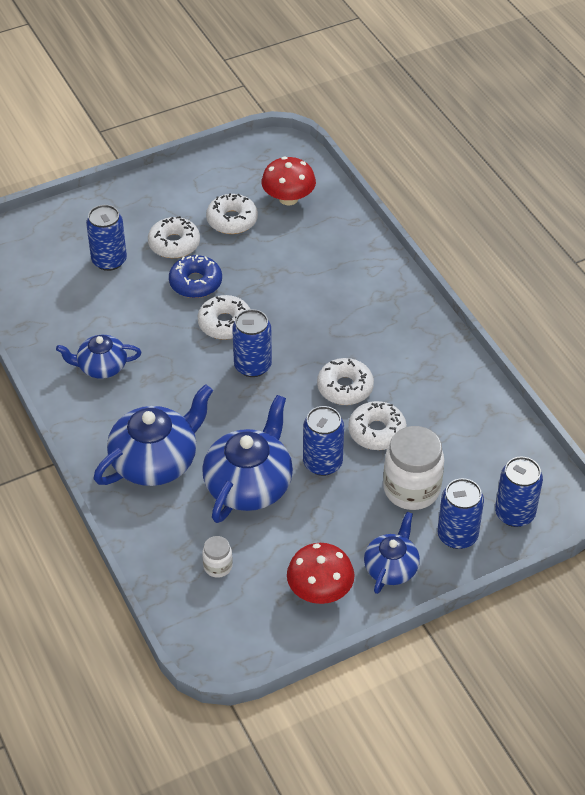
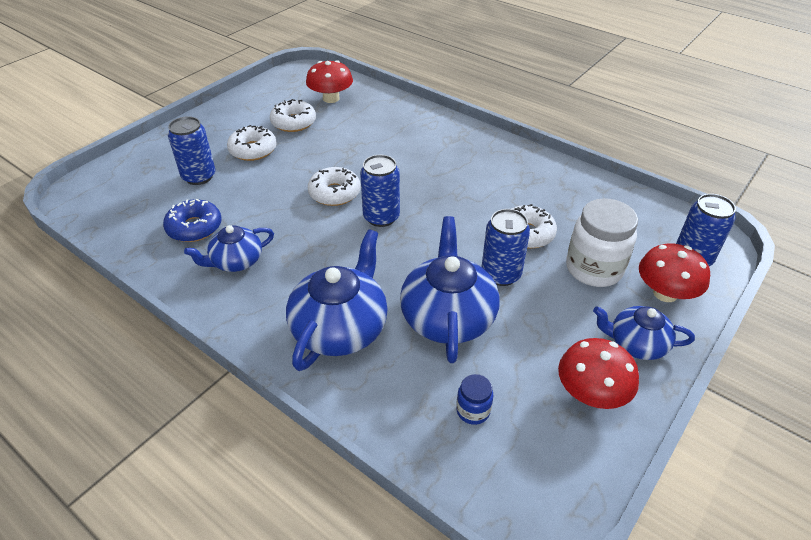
camera: 25 degrees left, 5 degrees down
(195, 283) = (289, 171): blue donut -> blue donut (194, 227)
(218, 566) = (473, 411): white jar -> blue jar
(345, 387) = (473, 209): white donut -> none
(391, 567) = (636, 344): blue teapot -> blue teapot turned 75 degrees counterclockwise
(457, 535) = (665, 293): blue can -> red mushroom

